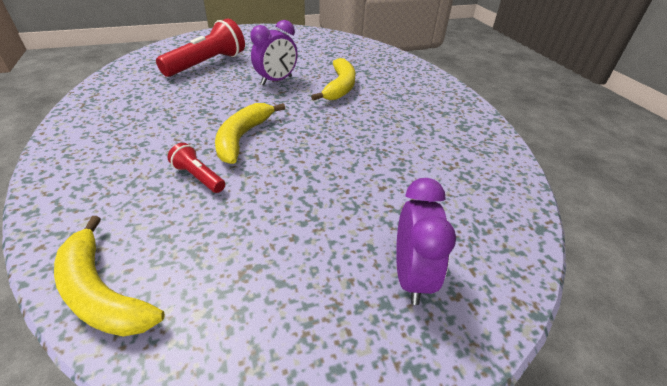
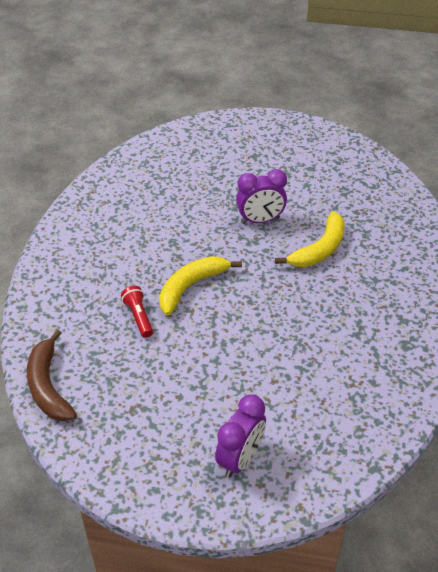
camera: 30 degrees right, 5 degrees up
(101, 292) = (48, 386): yellow banana -> brown banana
(207, 64) = (205, 174): red flashlight -> none

